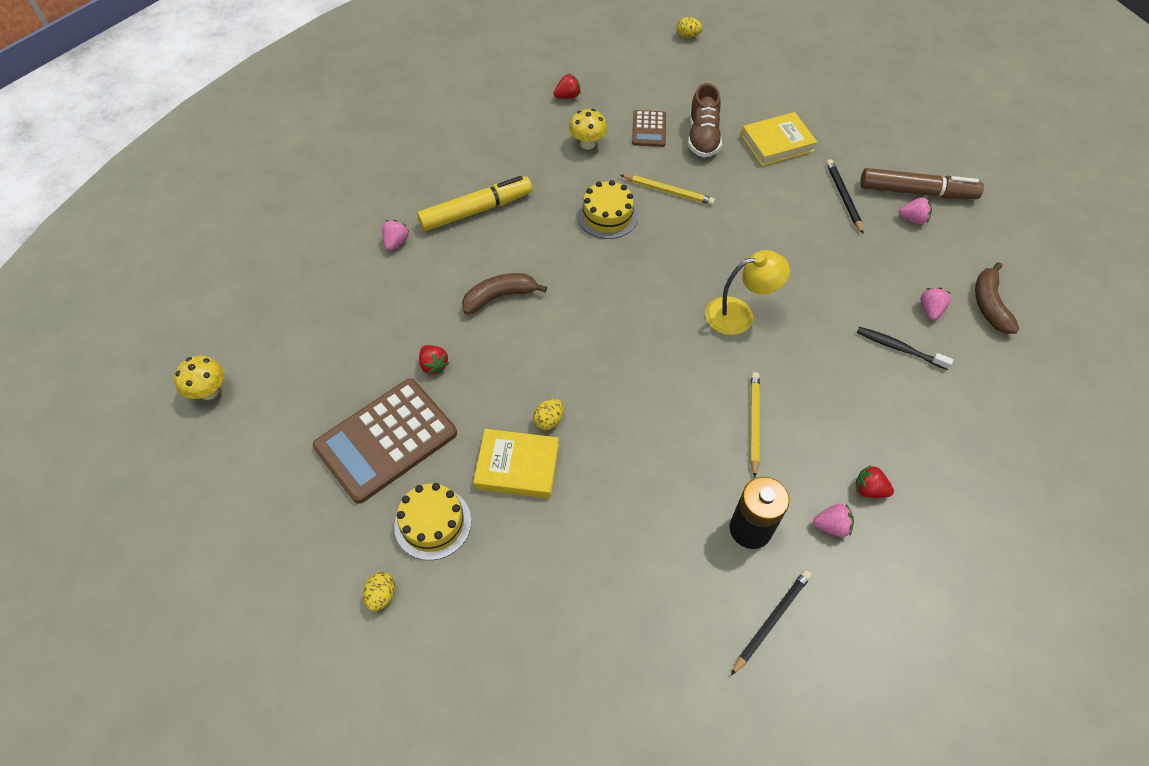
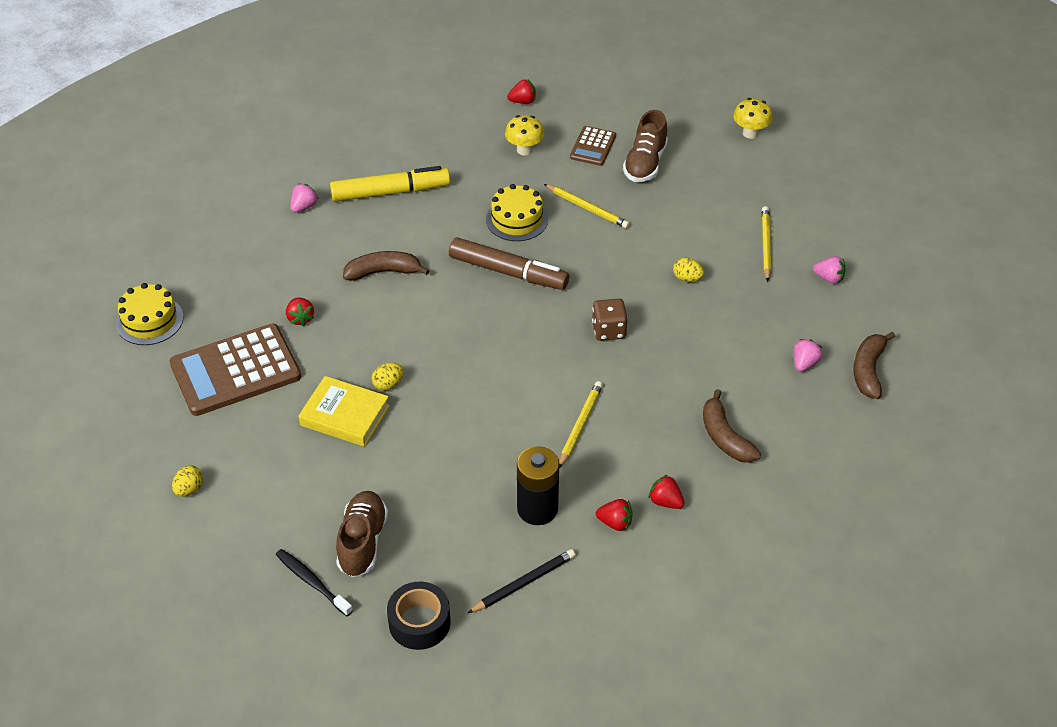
camera: 15 degrees right, 10 degrees down
(209, 391) = (94, 301): yellow mushroom -> yellow mushroom (750, 133)
(433, 523) = (253, 444): yellow cake -> yellow cake (149, 320)
(588, 614) = (362, 542): none -> brown shoe
(684, 699) = (419, 622): none -> black tape
(687, 36) = (673, 62): yellow egg -> yellow egg (687, 278)
(739, 314) = (609, 330): yellow lamp -> brown dice
(777, 143) = (720, 182): yellow book -> none
(831, 526) = (615, 523): pink strawberry -> red strawberry
(843, 197) = (765, 245): black pencil -> yellow pencil
(893, 404) = (725, 437): none -> brown banana
(899, 348) = (755, 390): black toothbrush -> black toothbrush (312, 582)
(917, 192) = (846, 254): brown marker -> brown marker (508, 272)

